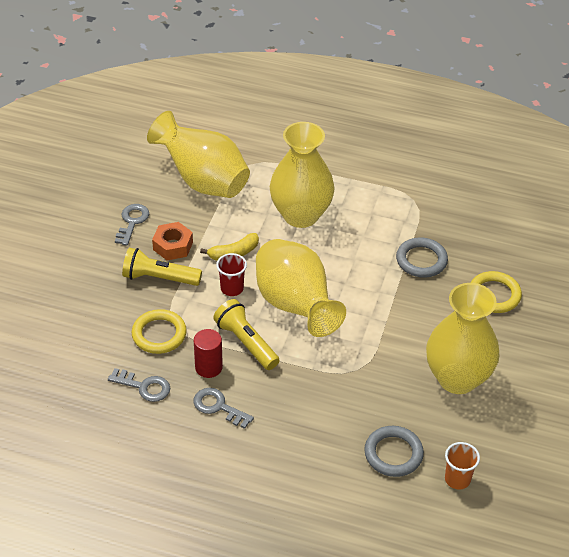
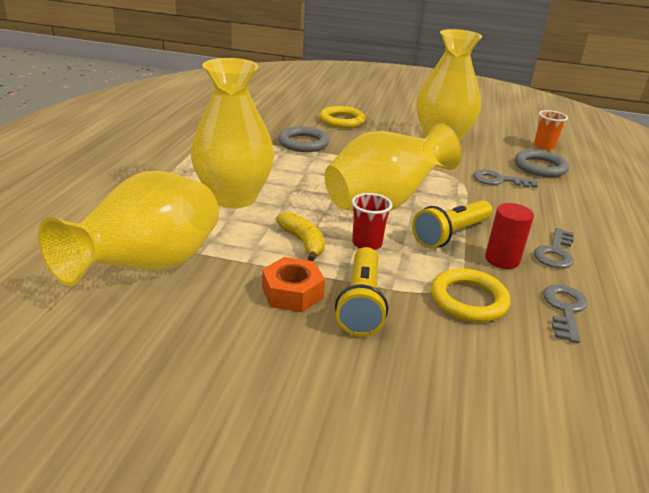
camera: 95 degrees left, 15 degrees down
(132, 222) = (236, 338): grey key -> grey key (499, 180)

